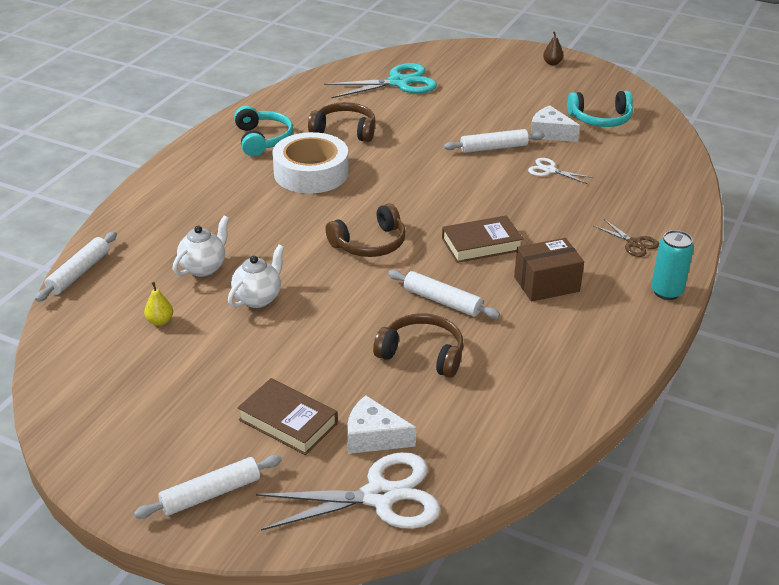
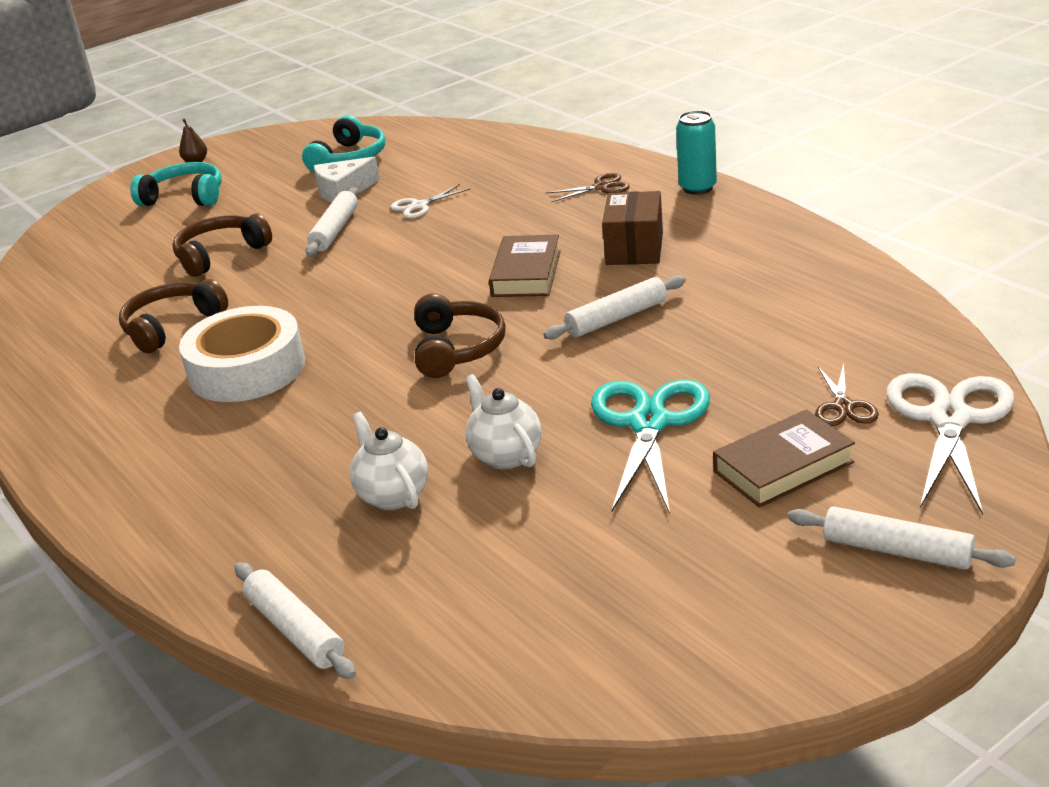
camera: 60 degrees left, 5 degrees down
(160, 321) = (492, 554): yellow pear -> none
(211, 494) = (897, 550): white rolling pin -> white rolling pin turned 60 degrees counterclockwise
(262, 139) = (113, 398): turquoise headphones -> turquoise headphones (185, 197)
(373, 437) = (843, 407): white cheese -> brown scissors
(399, 82) = (103, 267): turquoise scissors -> turquoise scissors (648, 423)
(422, 354) = (708, 348): brown headphones -> brown headphones (220, 255)

